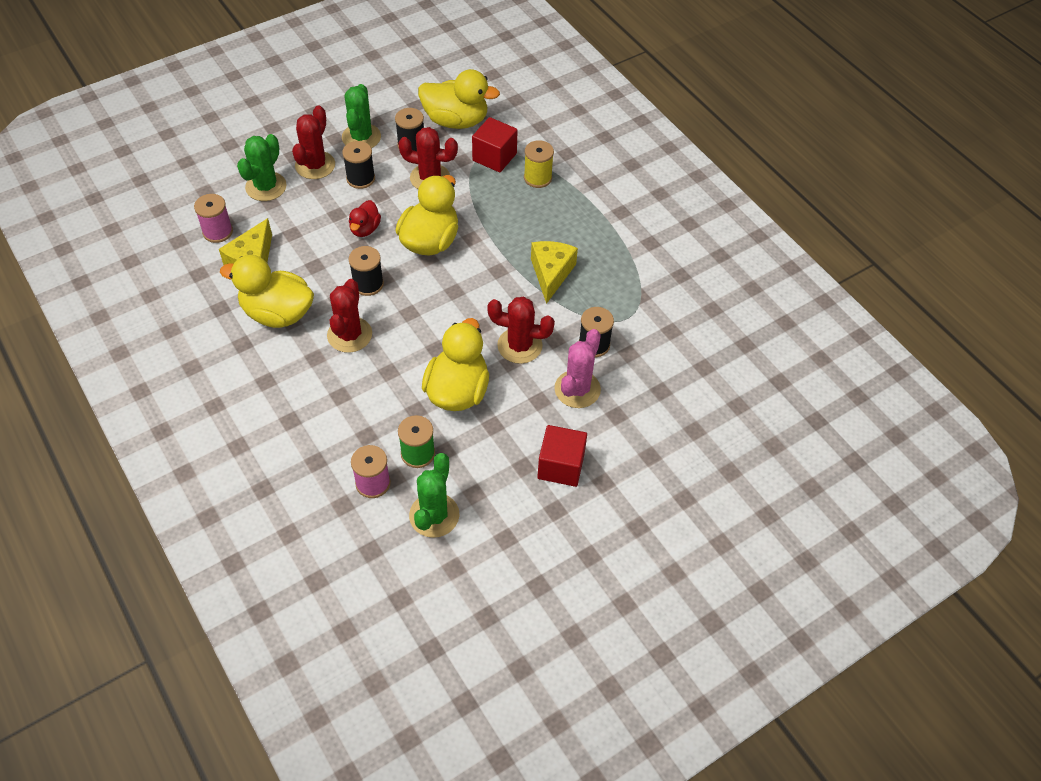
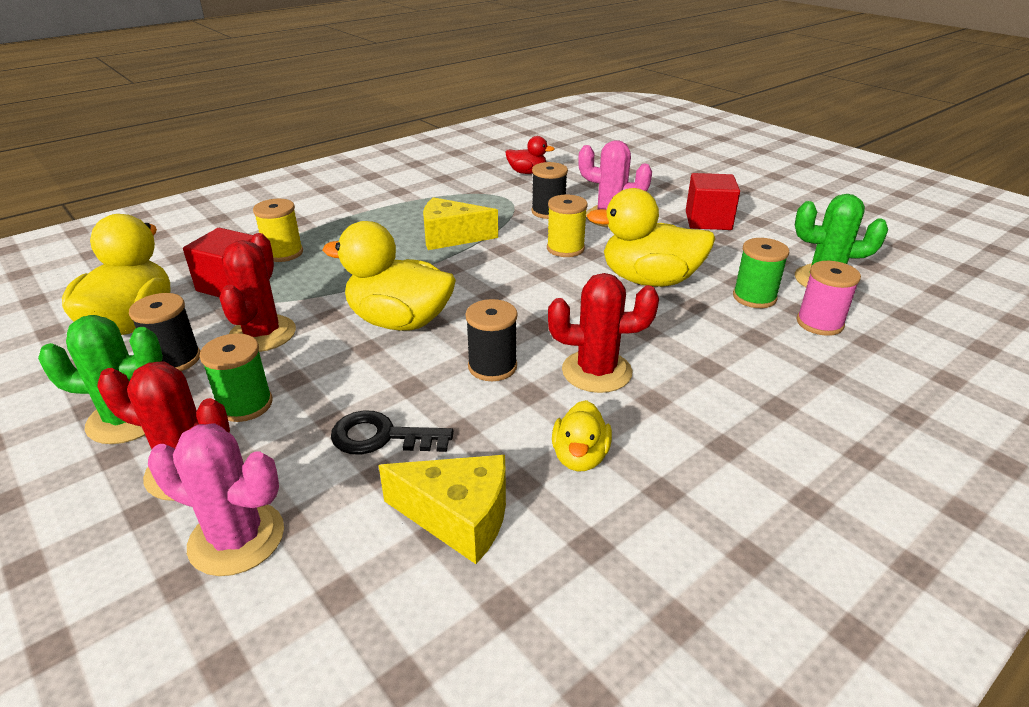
camera: 95 degrees left, 20 degrees down
(218, 232) = (373, 599): pink spool -> none
(266, 187) = (236, 538): green cactus -> pink cactus
(277, 313) = (580, 457): yellow duck -> yellow duck, size x0.53
(318, 233) = (381, 437): none -> black key
(360, 178) = (245, 405): black spool -> green spool
(365, 229) = (372, 384): red duck -> red duck (527, 172)
(519, 346) = (565, 248): red cactus -> yellow spool

